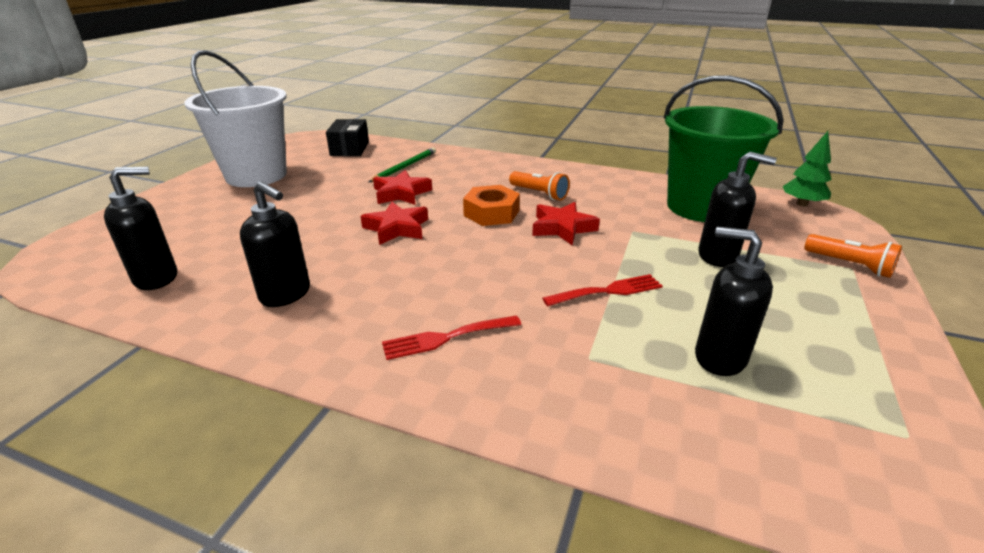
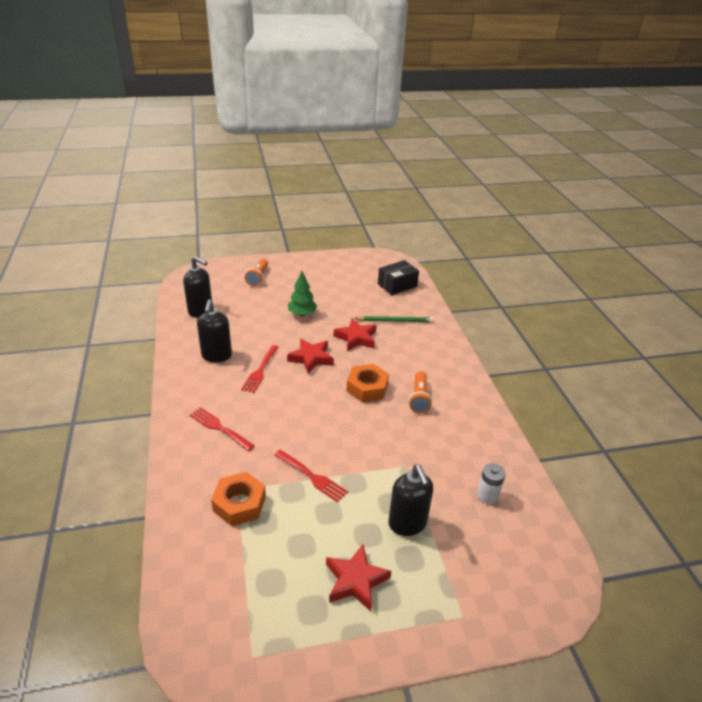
camera: 55 degrees right, 5 degrees up
(256, 175) = (323, 275): white bucket -> none
(370, 269) = (260, 370): none -> red fork
(562, 228) = (377, 428): red star -> red star (355, 581)
(618, 364) = (239, 503): none -> orange nut
(700, 207) = (487, 495): green bucket -> white battery
(719, 357) = (275, 549): black soap dispenser -> none
(802, 204) = (568, 567): green tree -> green tree (302, 314)
(849, 265) = (465, 614): orange flashlight -> orange flashlight (258, 277)

